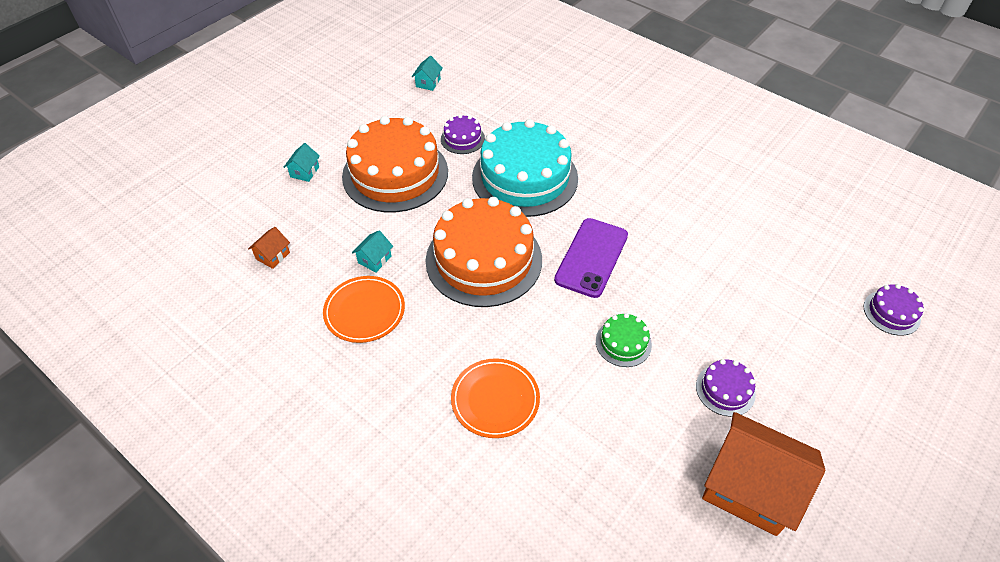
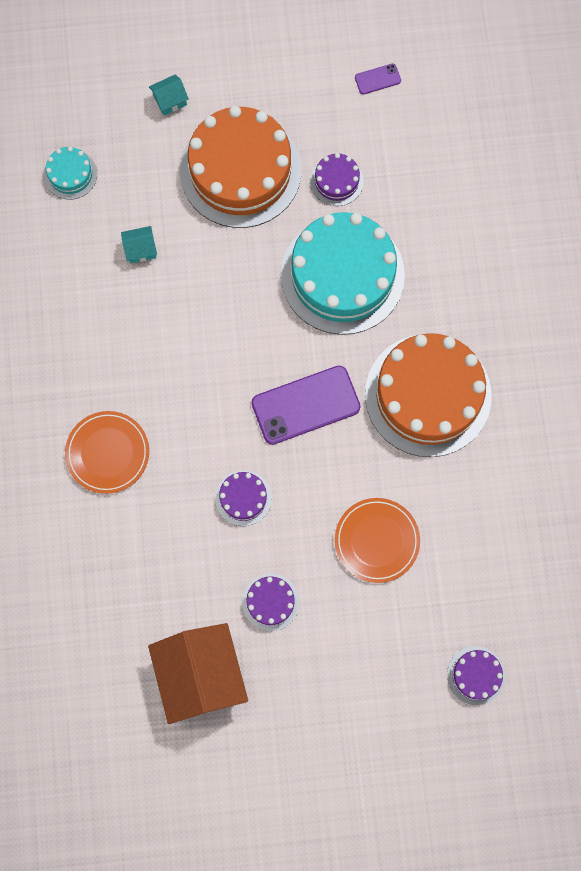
camera: 45 degrees right, 25 degrees up
(273, 256) = (70, 174): orange house -> turquoise cake
(364, 311) = (90, 292): orange plate -> orange plate (377, 540)
(428, 83) = (377, 79): turquoise house -> purple phone
(484, 259) = (221, 328): orange cake -> orange cake (428, 395)
(623, 343) = (243, 498): green cake -> purple cake

